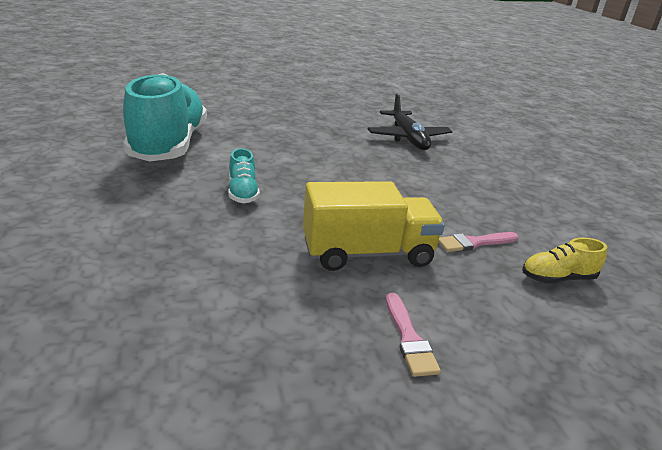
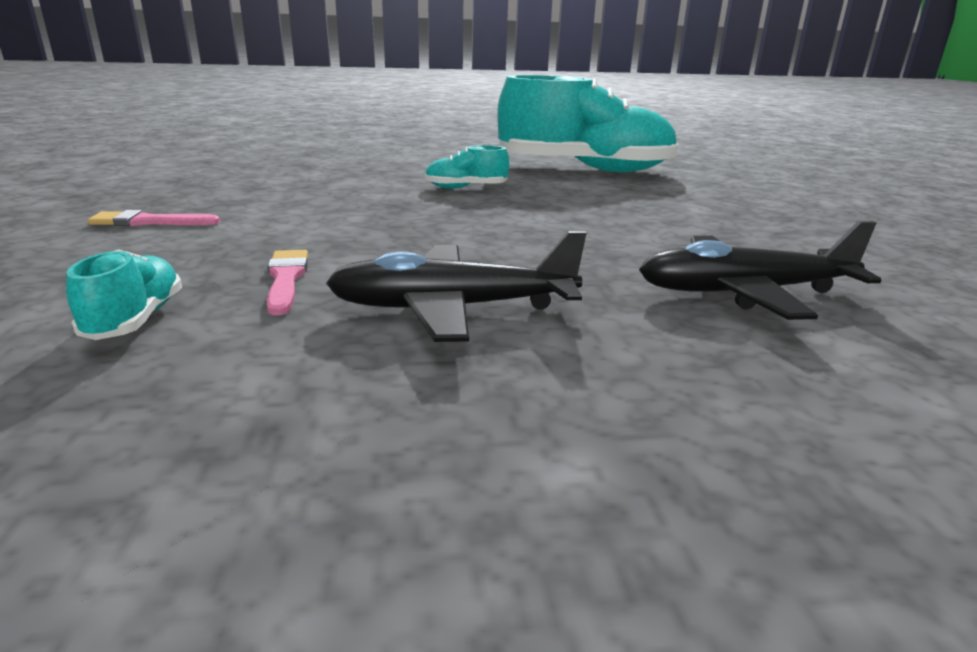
camera: 100 degrees right, 5 degrees down
(367, 253) = (306, 222): yellow truck -> none
(472, 195) = (452, 308): none -> black plane
(557, 278) = (135, 319): yellow shoe -> turquoise shoe

